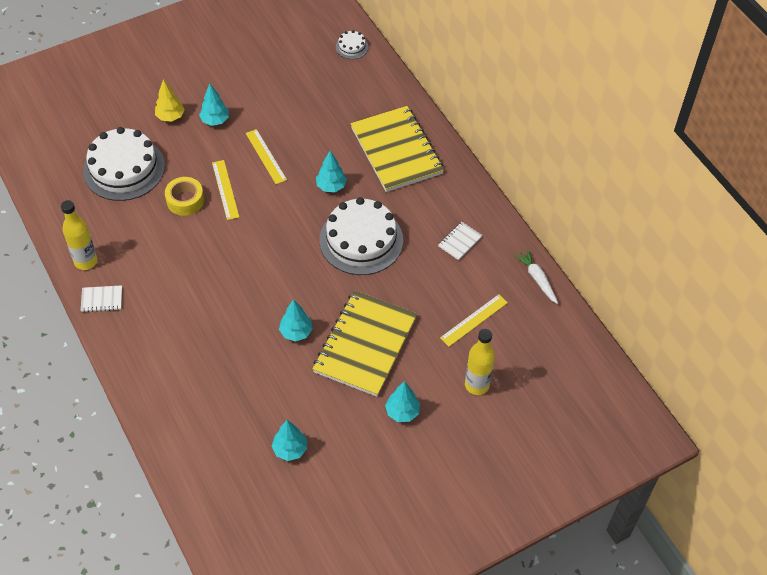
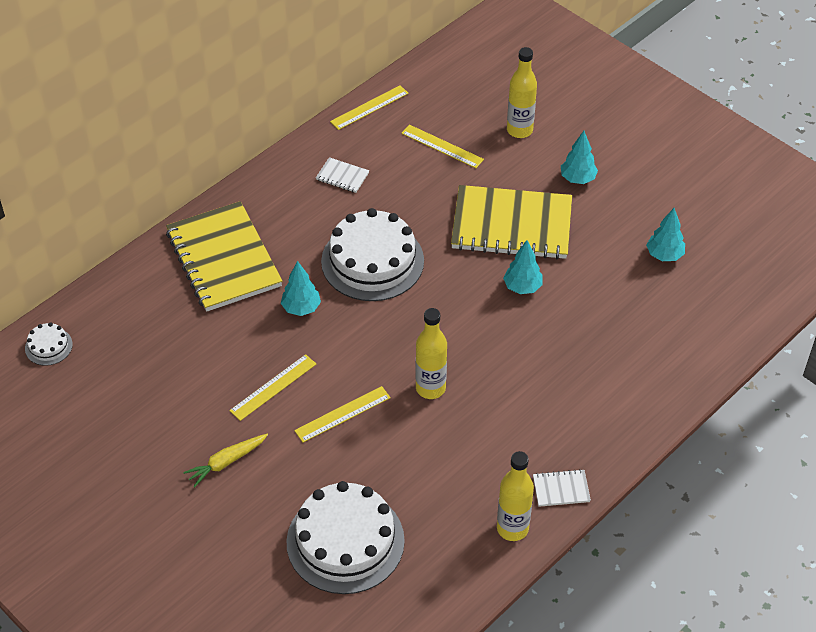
camera: 105 degrees left, 5 degrees down
(102, 299) = (561, 489): white notebook -> white notebook turned 75 degrees counterclockwise
(170, 117) = (234, 517): yellow tree -> none
(185, 200) = (375, 452): yellow tape -> none
(215, 120) = (227, 462): turquoise tree -> yellow carrot
(224, 246) = (430, 388): none -> yellow bottle
(396, 151) = (223, 259): yellow notebook -> yellow notebook turned 75 degrees counterclockwise
(537, 279) = (369, 107): white carrot -> yellow ruler

